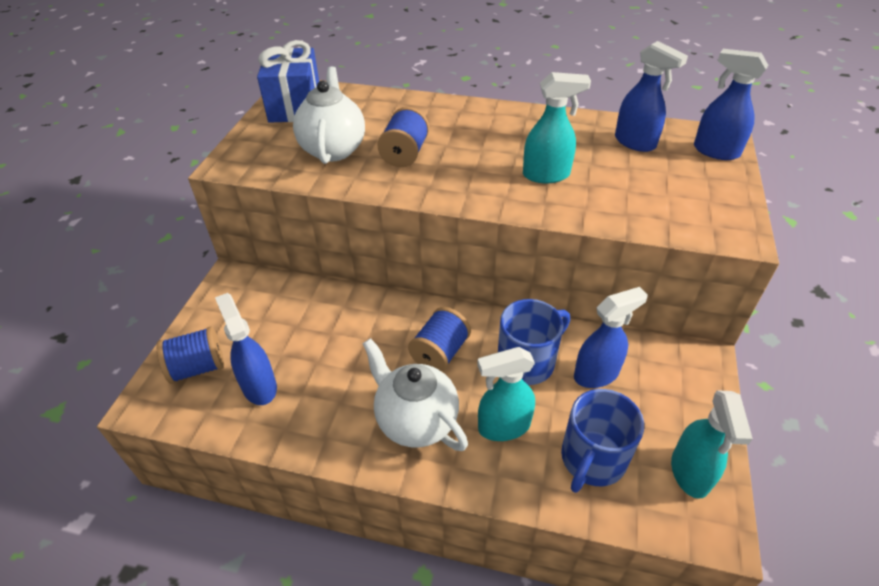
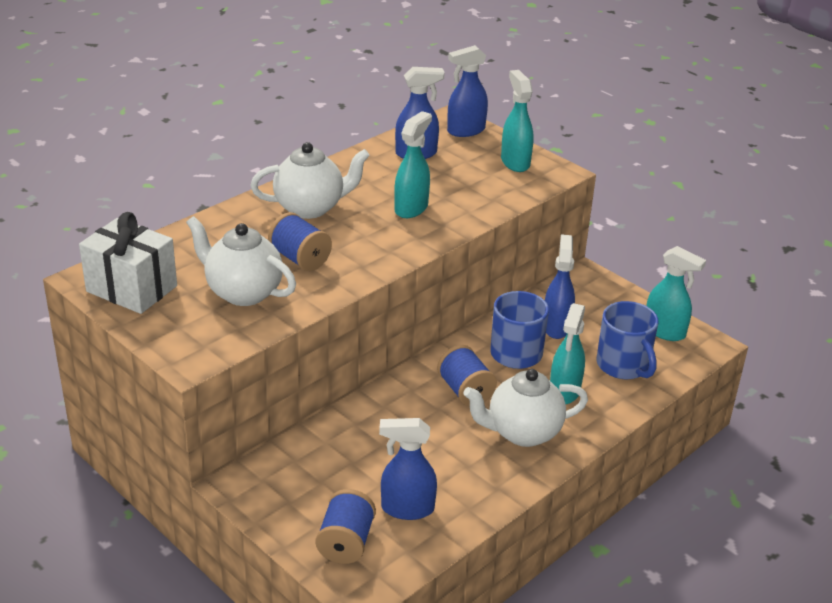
camera: 60 degrees left, 10 degrees down
(295, 107) = (131, 289): blue gift -> white gift
(481, 129) = (310, 208): none -> white teapot
(710, 200) = (515, 162): none -> turquoise spray bottle

